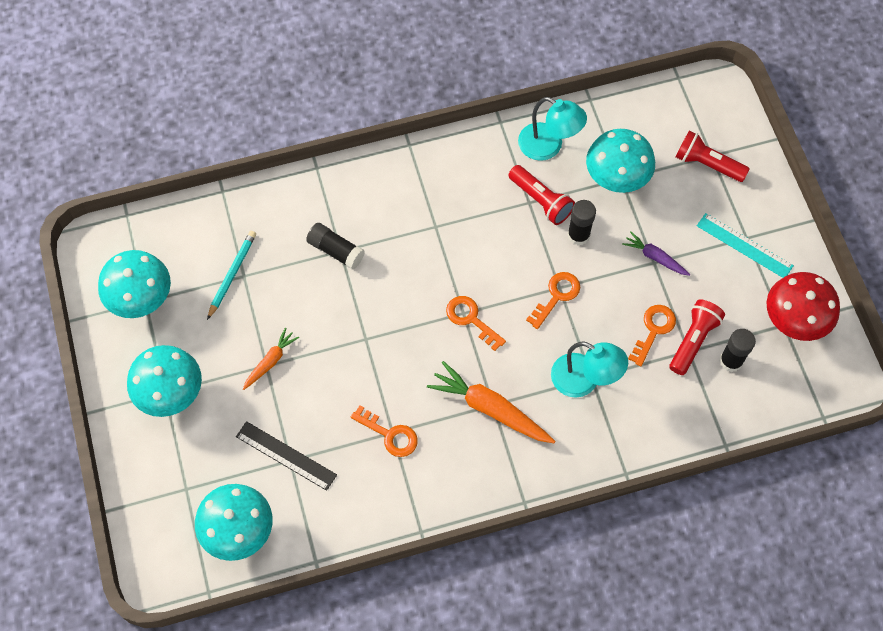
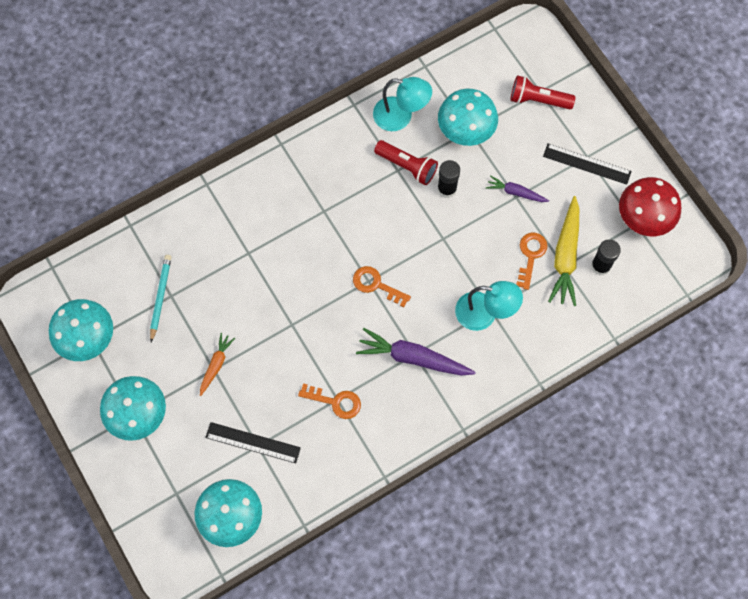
camera: 15 degrees left, 5 degrees up
(336, 250) = (244, 253): black glue stick -> none
(490, 409) = (413, 358): orange carrot -> purple carrot
(556, 296) = (442, 246): orange key -> none
(693, 340) = (565, 256): red flashlight -> yellow carrot
(744, 245) = (587, 164): turquoise ruler -> black ruler

